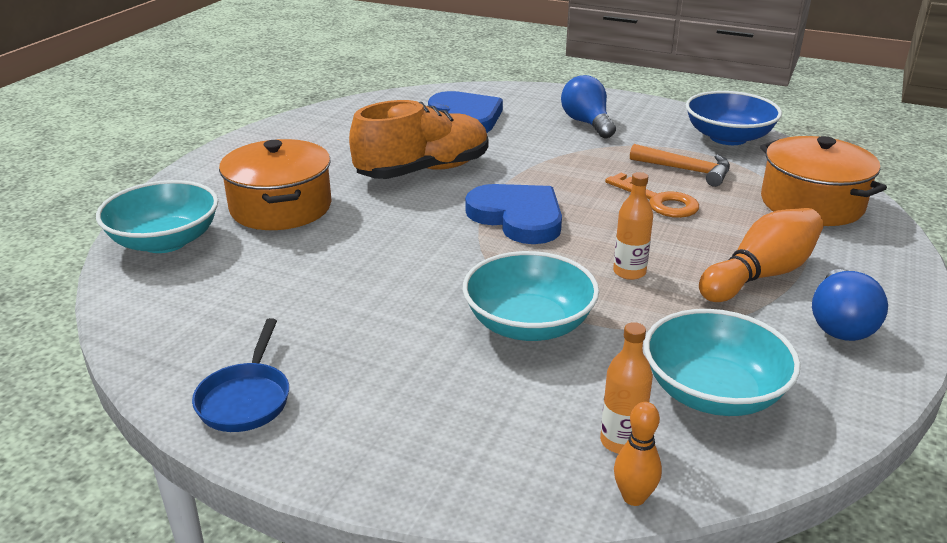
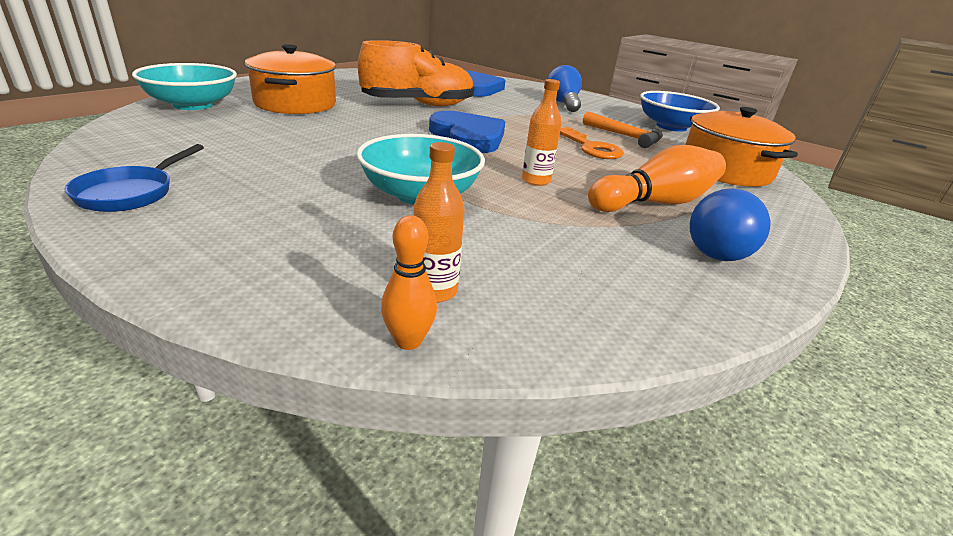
camera: 10 degrees right, 0 degrees up
(713, 392) = (557, 273): turquoise bowl -> none

